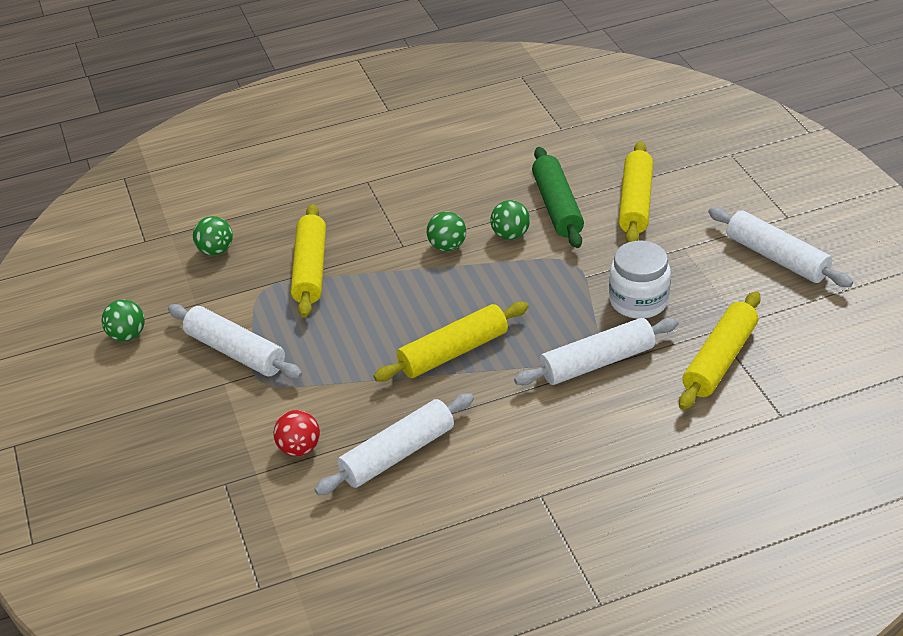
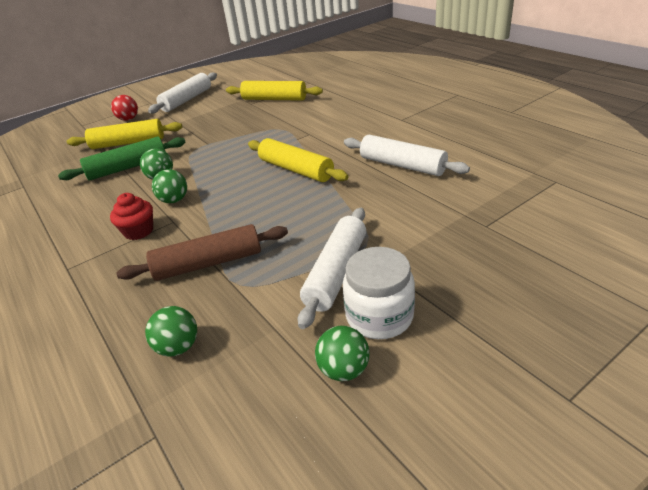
camera: 105 degrees left, 5 degrees down
(299, 448) = (425, 203): red ball -> red ball (128, 119)
(310, 269) = (208, 263): yellow rolling pin -> brown rolling pin
(400, 222) = (139, 231): none -> red cupcake
(597, 362) = (288, 125): white rolling pin -> none
(638, 301) = (230, 125): white jar -> white jar (379, 316)

